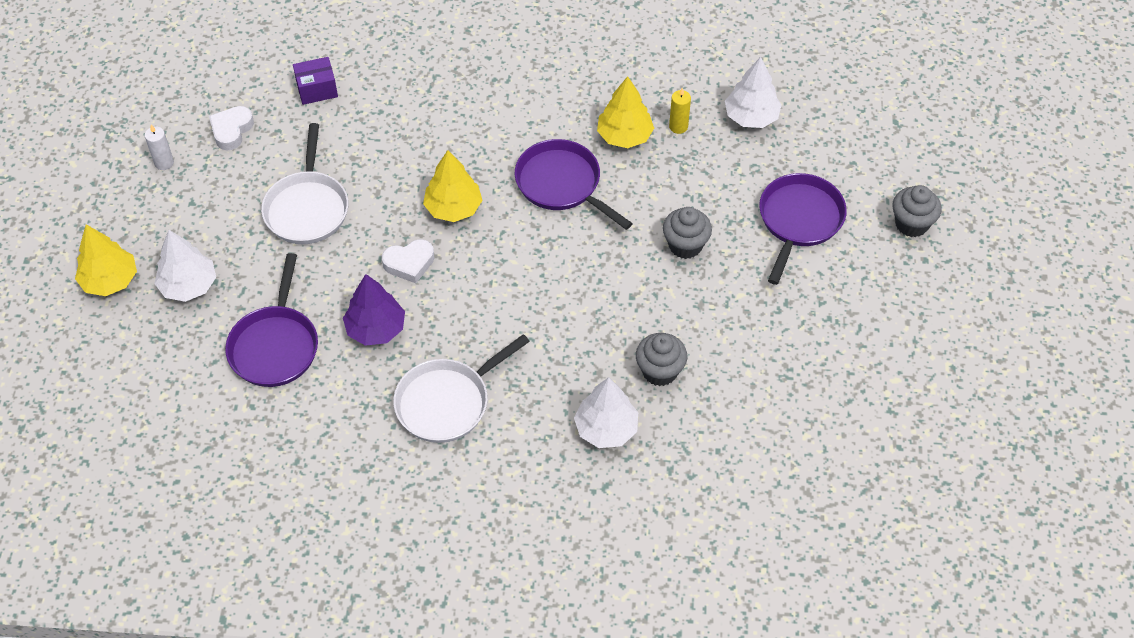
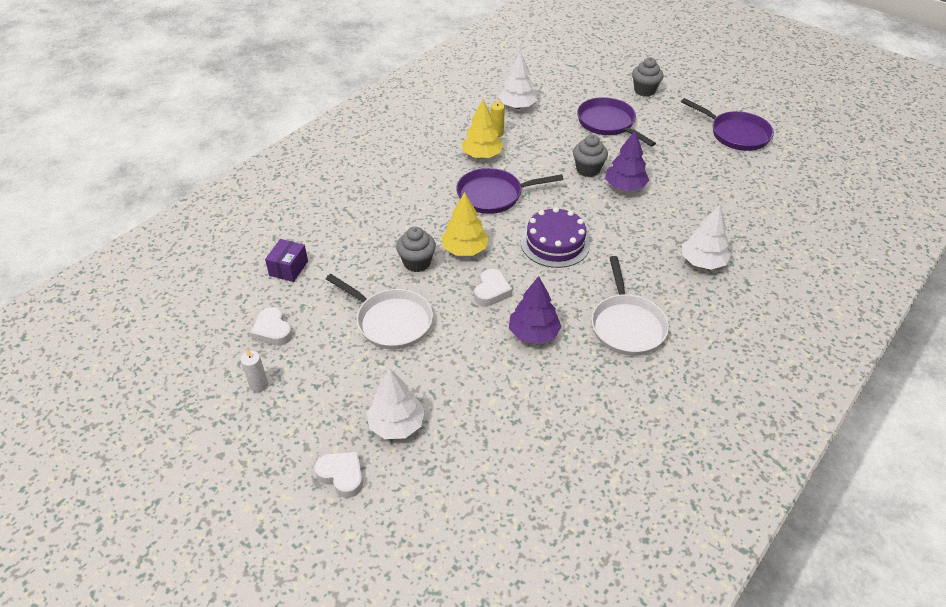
camera: 55 degrees left, 10 degrees down
(110, 280) = (342, 476): yellow tree -> white heart
(275, 345) = (501, 396): purple pan -> purple pan (736, 134)
(527, 279) = (555, 243): none -> purple cake
(659, 371) = (674, 221): grey cupcake -> grey cupcake (417, 263)
(683, 295) = (625, 187): none -> purple tree

